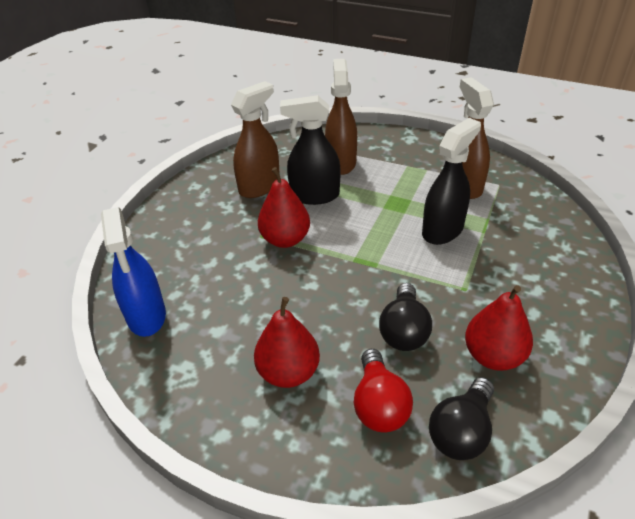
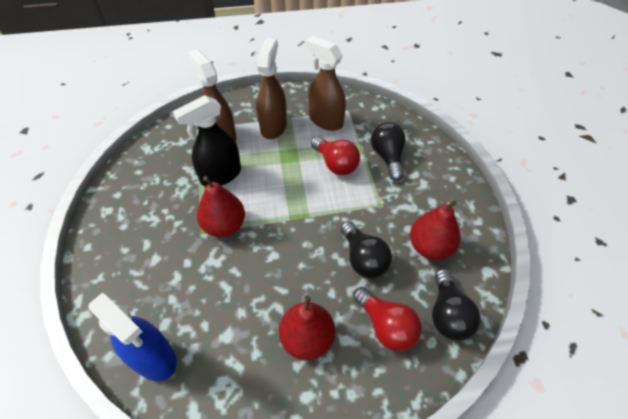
camera: 35 degrees left, 10 degrees up
(259, 186) = (168, 186): brown spray bottle -> brown spray bottle (273, 126)
(443, 230) = (335, 164): black spray bottle -> red light bulb
(511, 247) = (387, 157): none -> black light bulb

